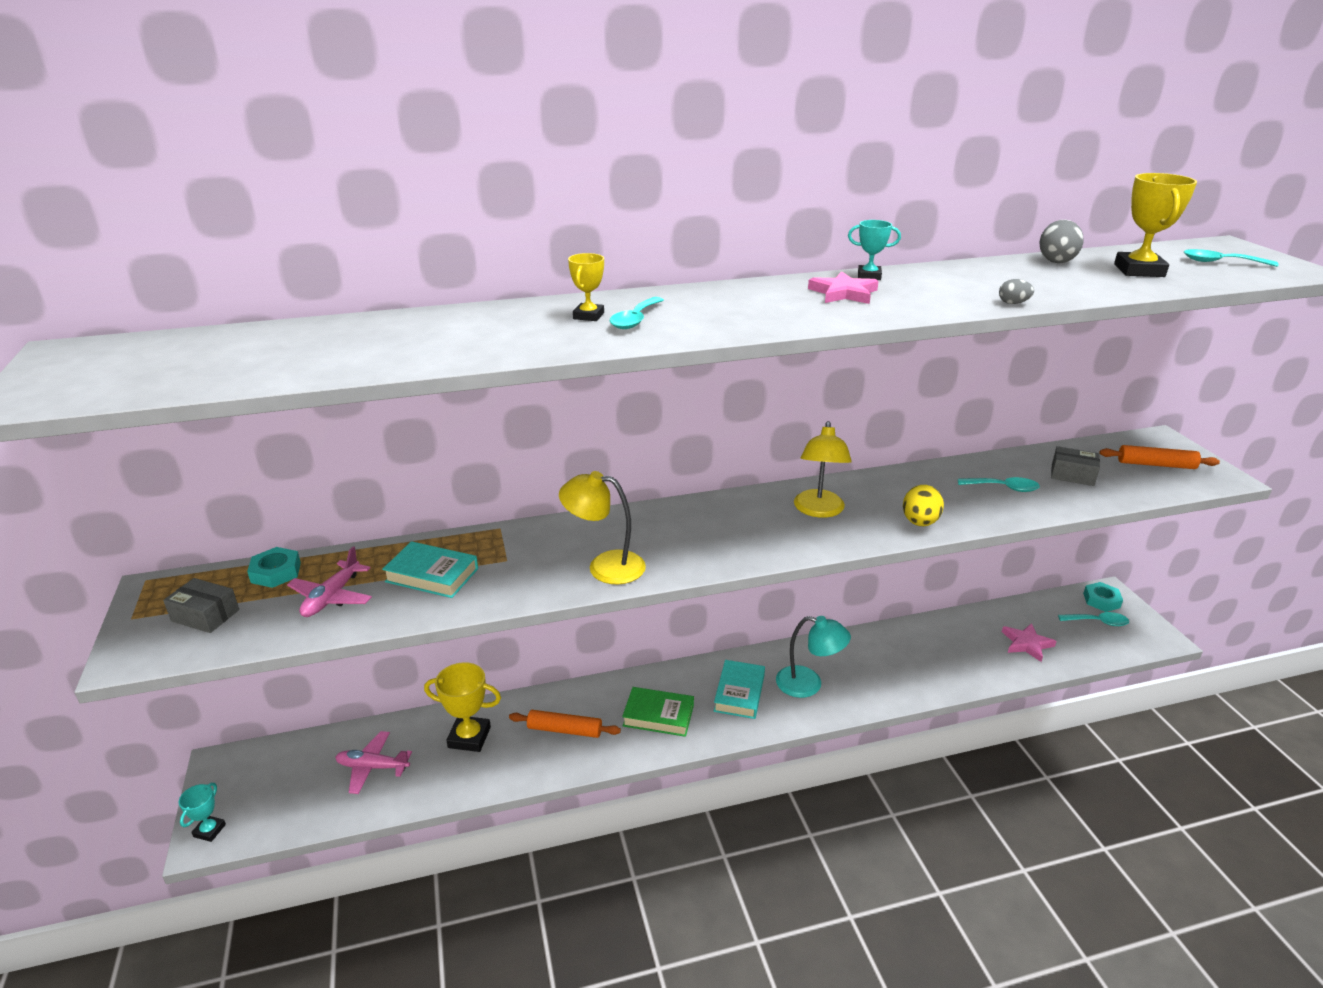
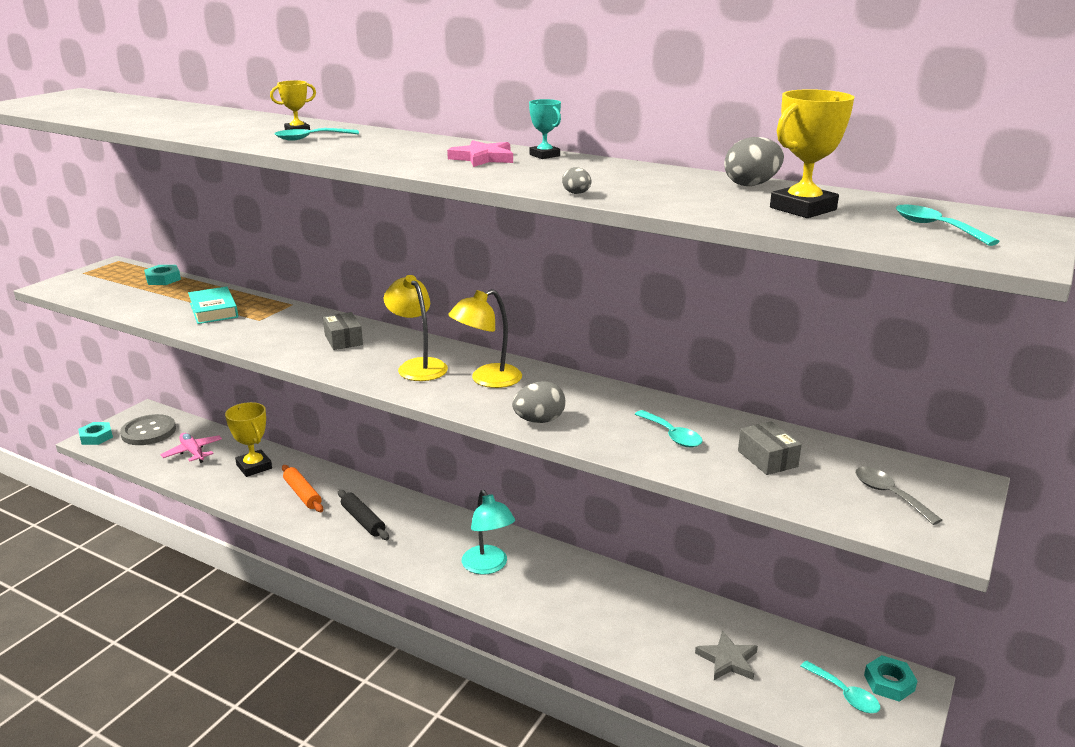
camera: 45 degrees right, 5 degrees down
(205, 615) = (104, 284): grey box -> grey box (343, 340)
(209, 830) = (96, 437): turquoise trophy -> turquoise nut
(272, 781) = (148, 432): none -> grey button
(332, 597) = (157, 299): pink plane -> none
(605, 566) = (294, 346): yellow lamp -> yellow lamp (418, 366)
(658, 716) = (363, 520): green book -> black rolling pin
(739, 693) = (433, 541): turquoise book -> none
(919, 522) = (539, 420): yellow egg -> grey egg
(1027, 644) = (728, 660): pink star -> grey star
(1156, 465) = (889, 495): orange rolling pin -> grey spoon

